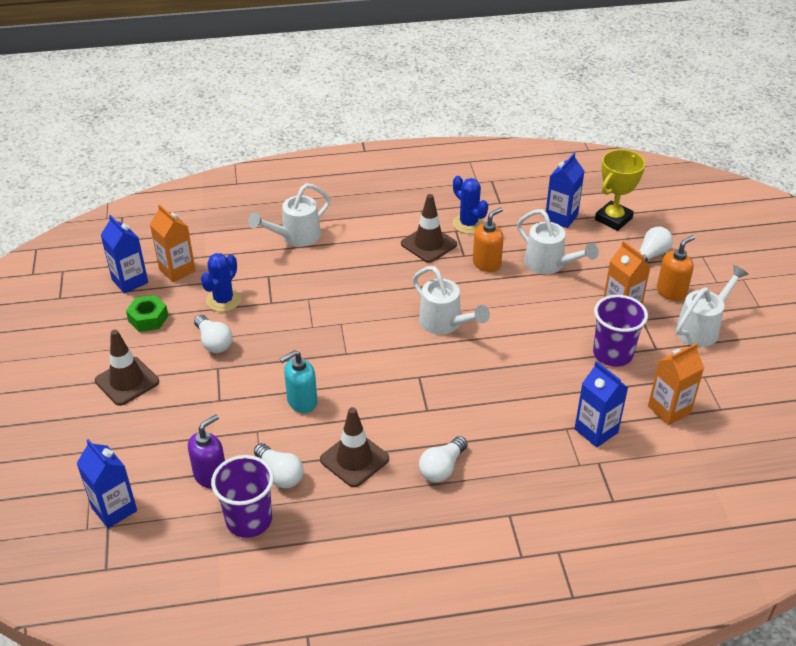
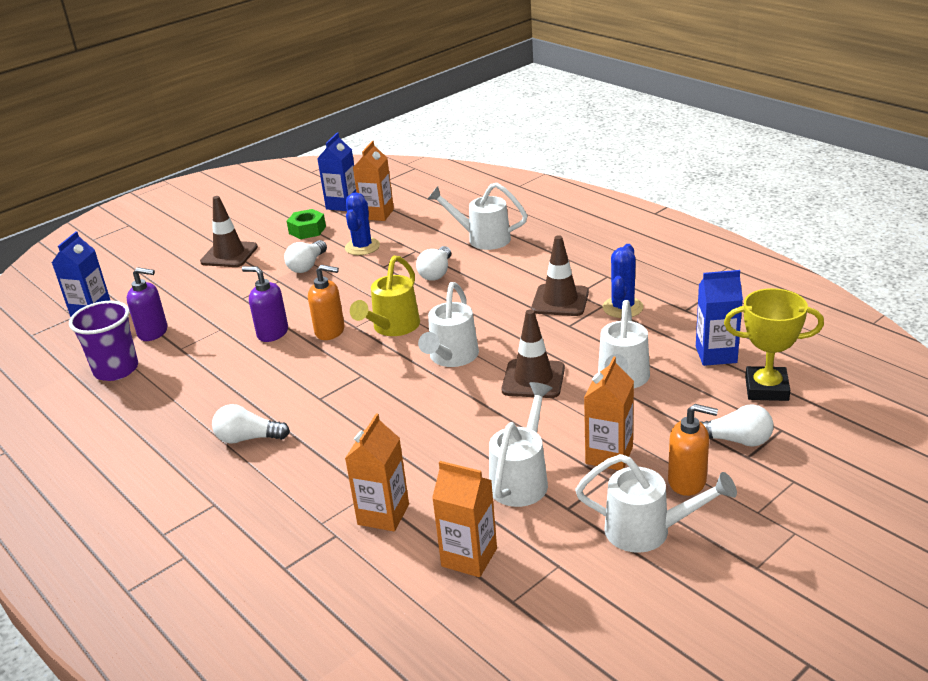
camera: 60 degrees right, 10 degrees down
(223, 300) = (362, 247): blue cactus -> blue cactus turned 75 degrees counterclockwise
(280, 474) = (177, 361): white light bulb -> white light bulb (436, 273)
(302, 402) = (272, 333): turquoise soap dispenser -> purple soap dispenser
(354, 459) = (223, 388): brown traffic cone -> brown traffic cone (533, 379)
(371, 335) = (392, 327): none -> yellow watering can
(487, 264) = (573, 343): orange soap dispenser -> orange soap dispenser (330, 331)
(596, 431) = (383, 514): blue carton -> orange carton
(612, 354) = (522, 479): purple cup -> white watering can

